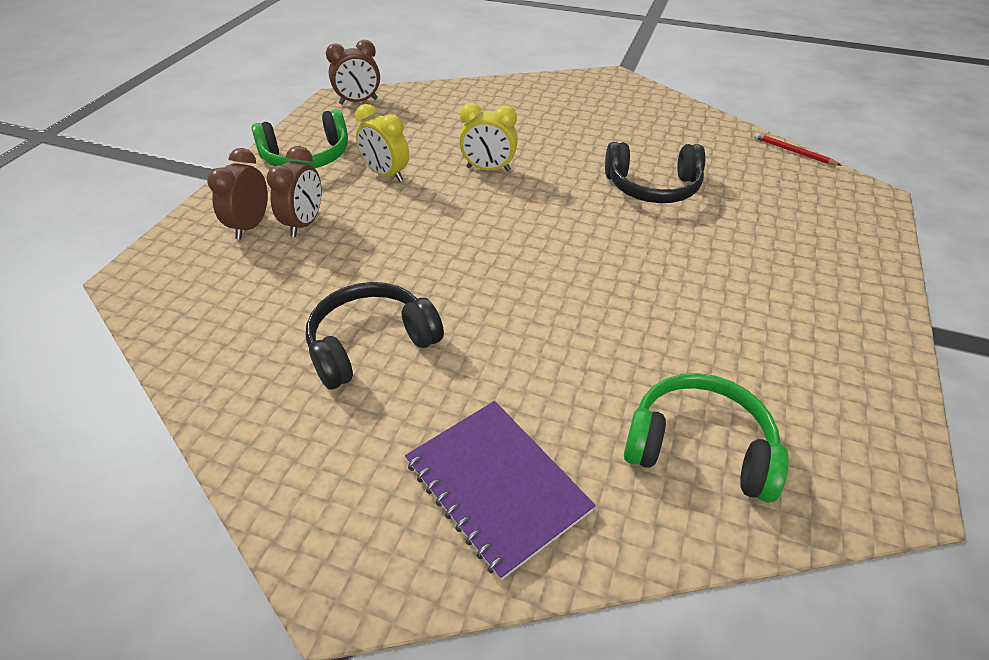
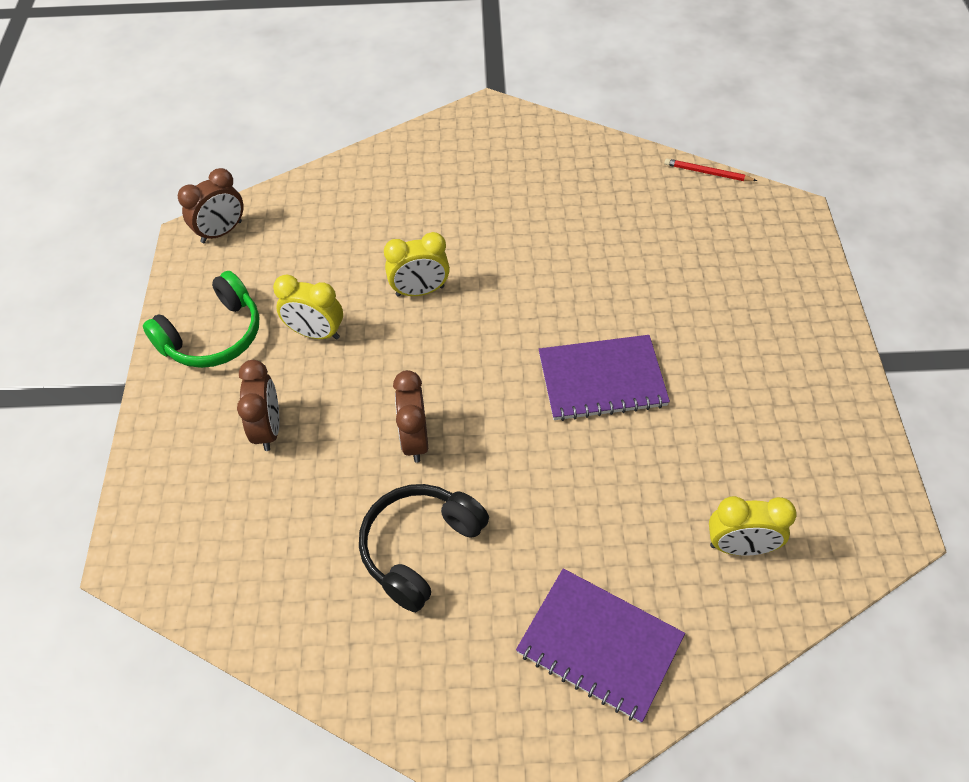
camera: 20 degrees left, 10 degrees up
(250, 226) = (212, 451): brown clock -> brown clock (415, 440)
(618, 268) = (602, 379): none -> purple notebook
(652, 187) = (593, 264): black headphones -> none
(699, 448) = (740, 547): green headphones -> yellow clock

